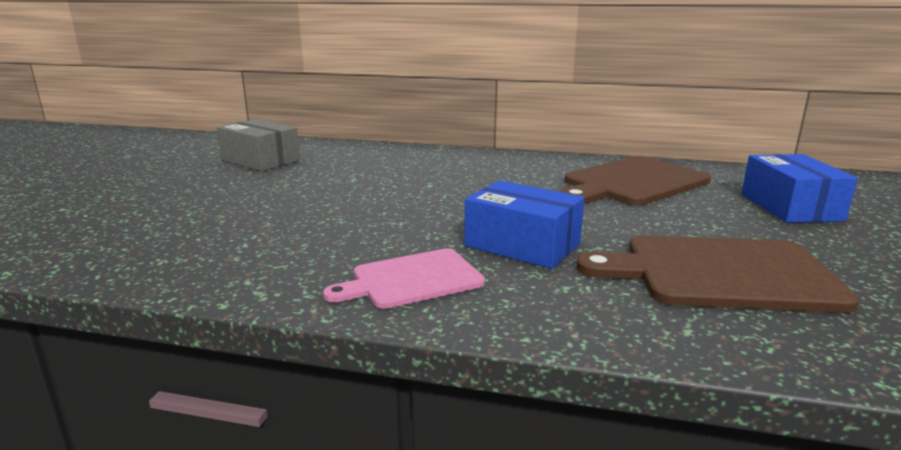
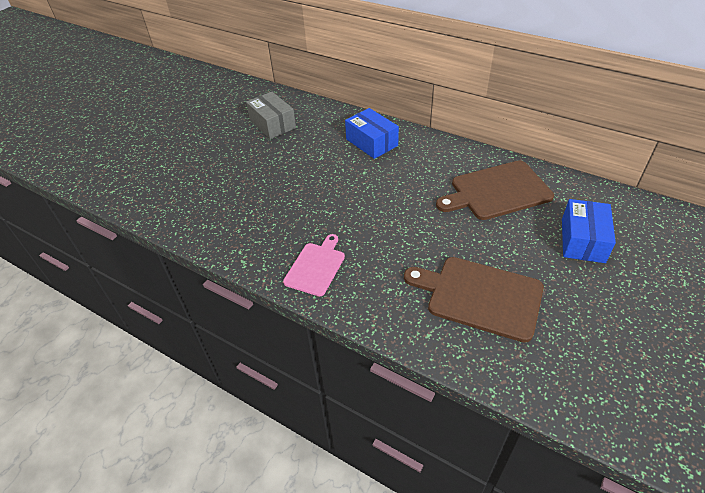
camera: 20 degrees right, 25 degrees up
(412, 279) = (316, 267): pink cutting board -> pink cutting board turned 120 degrees clockwise
(522, 245) = (387, 248): blue box -> blue box (371, 142)

